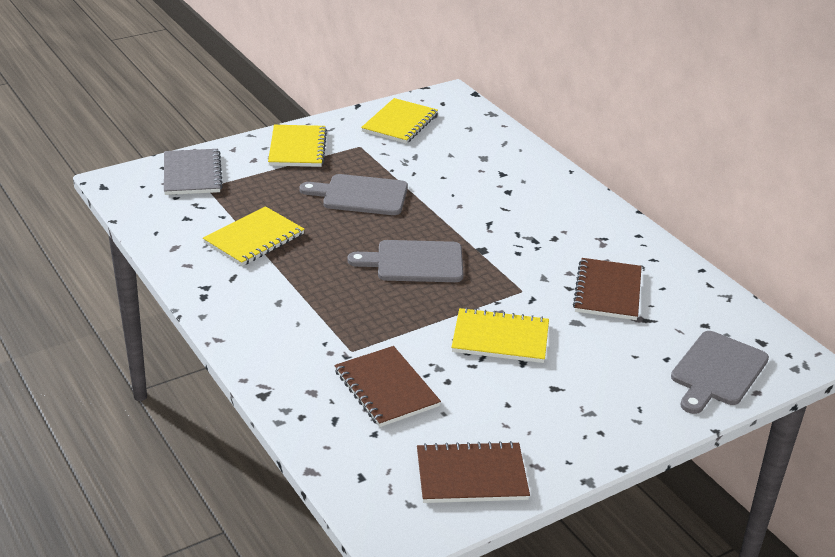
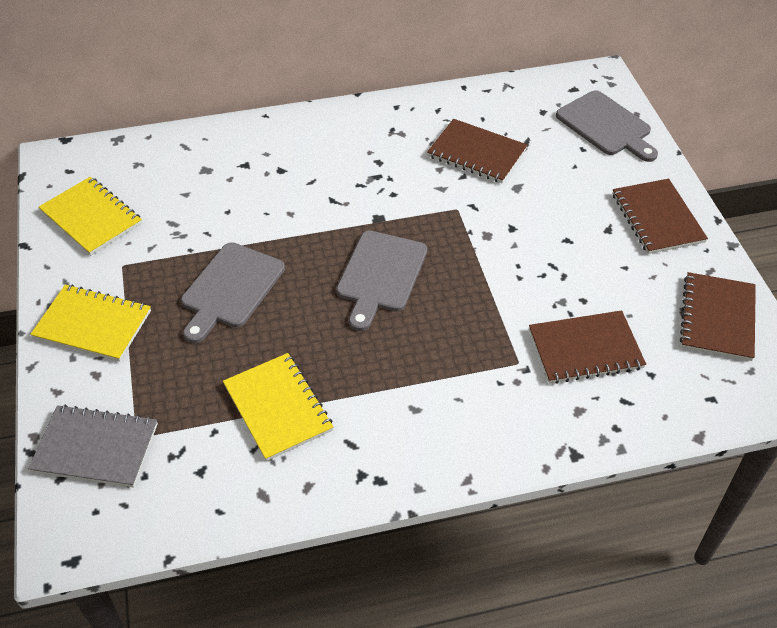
camera: 70 degrees left, 15 degrees up
(500, 338) = (527, 245): yellow notebook -> none
(594, 421) = (657, 218): none -> brown notebook

